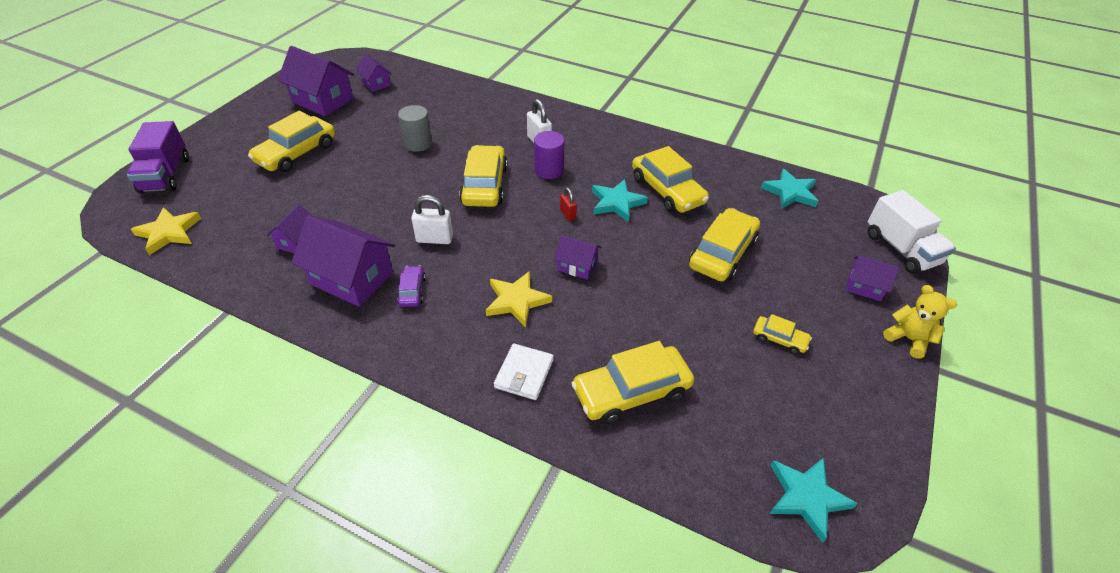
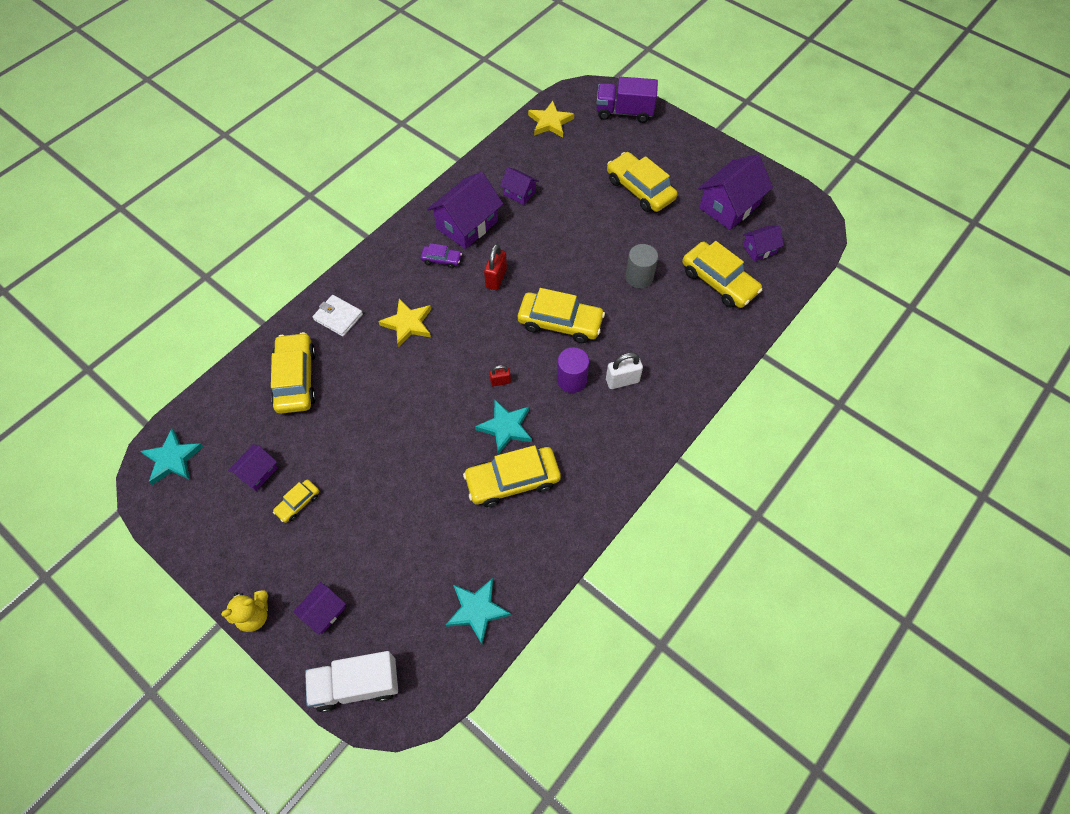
camera: 105 degrees right, 15 degrees up
(434, 239) = (496, 278): white padlock -> red padlock
(577, 266) = (432, 374): purple house -> purple house (257, 472)
(722, 253) = (408, 498): yellow car -> yellow car (719, 281)

